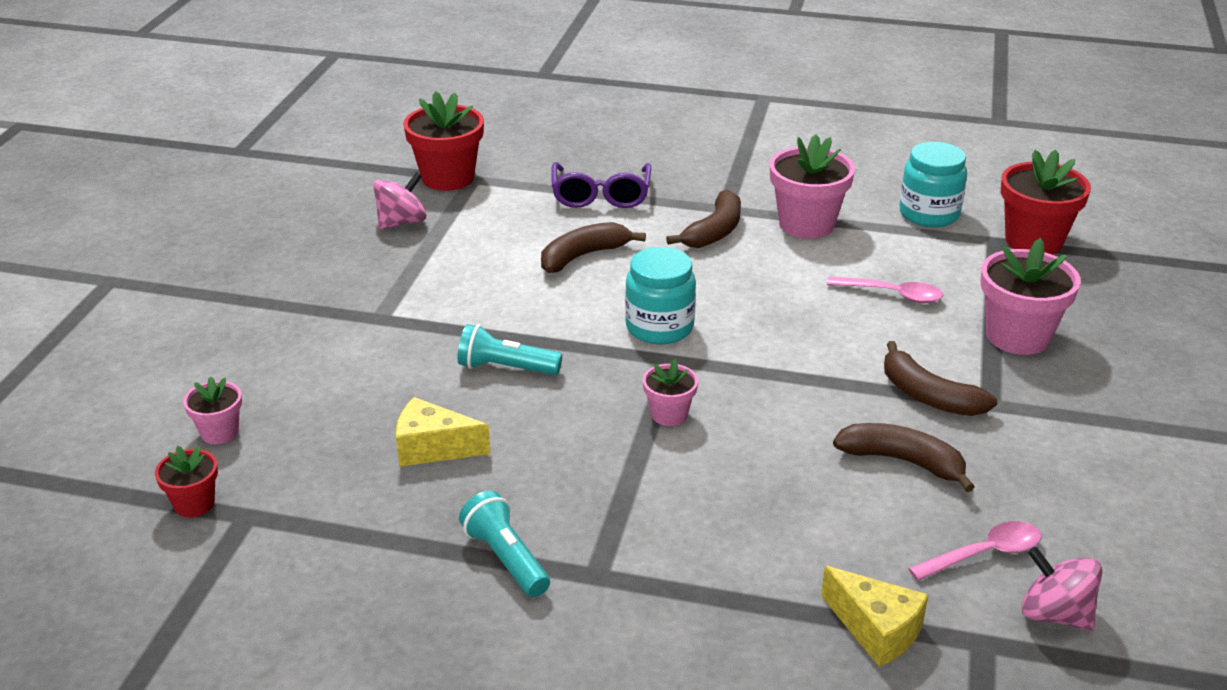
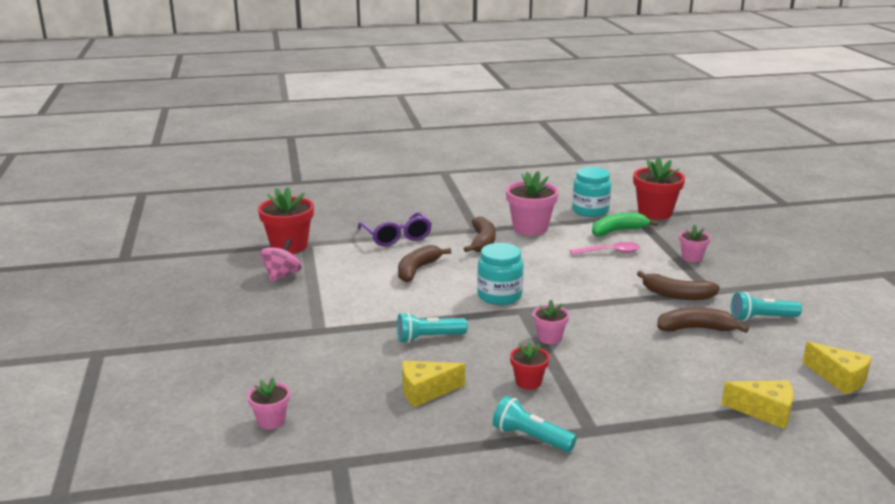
camera: 25 degrees left, 10 degrees down
(194, 504) = (294, 466): red flower pot -> red flower pot (528, 382)
(940, 260) = (618, 231): none -> green banana
(984, 554) = (779, 361): pink spoon -> none
(1017, 336) = (692, 257): pink flower pot -> pink flower pot, size x0.54
(1029, 473) = (761, 318): none -> turquoise flashlight
(1055, 614) = (839, 378): pink spinning top -> yellow cheese

